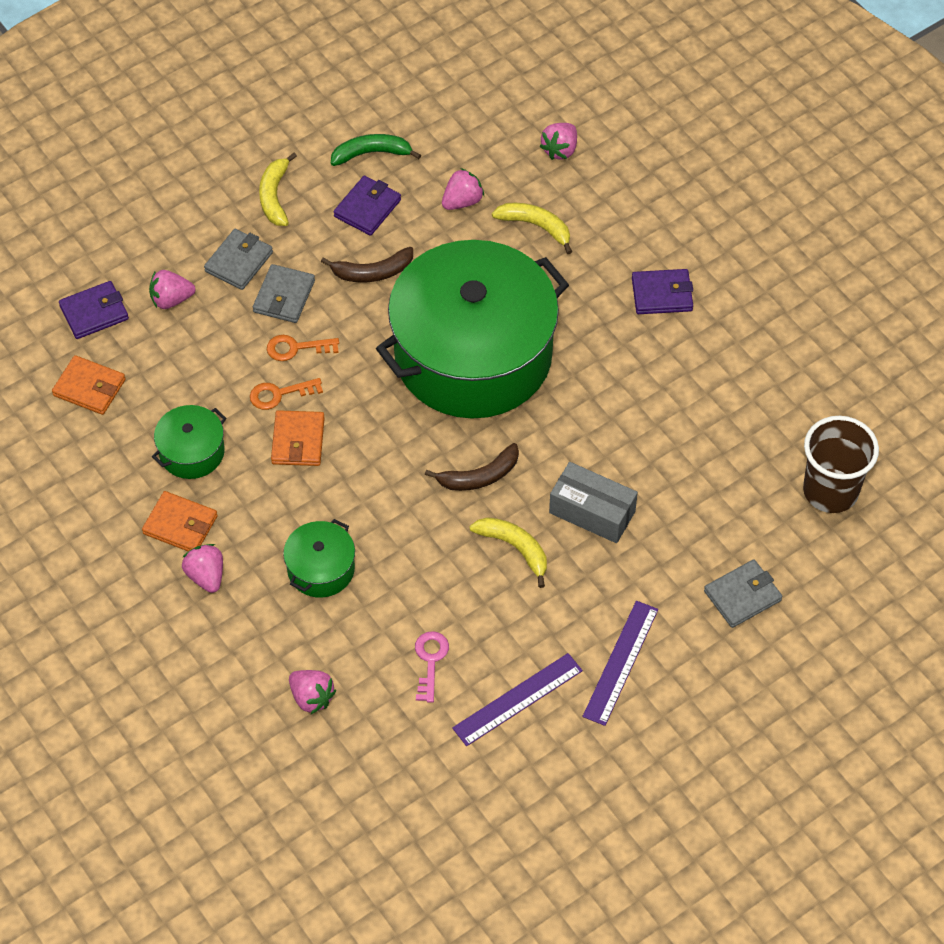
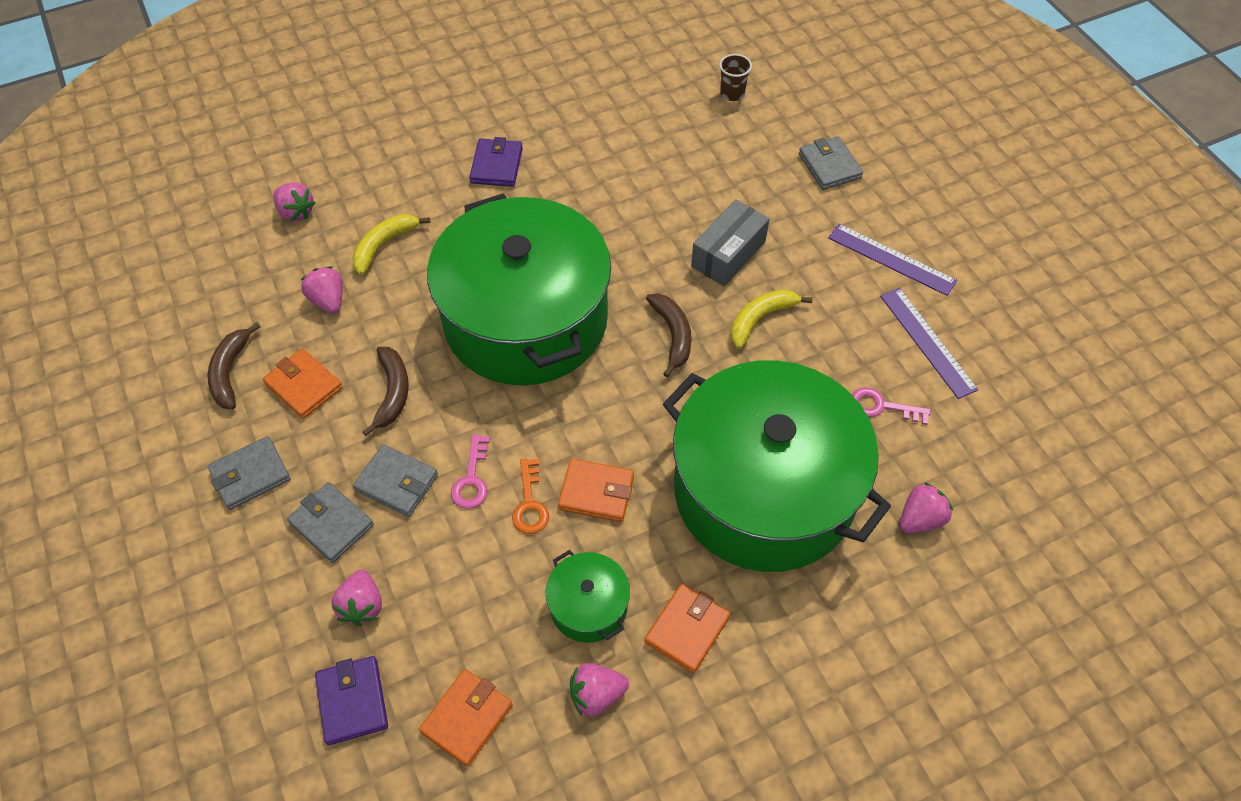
camera: 80 degrees left, 0 degrees up
(206, 576) = (759, 608): pink strawberry -> pink strawberry (596, 694)
(274, 196) = (250, 475): yellow banana -> grey wallet
(296, 348) = (472, 479): orange key -> pink key
(321, 569) = (764, 490): green pot -> green pot, size x2.47
(367, 208) = (304, 386): purple wallet -> orange wallet
(371, 153) = (230, 372): green banana -> brown banana
(830, 491) = (732, 94): brown cup -> brown cup, size x0.51

